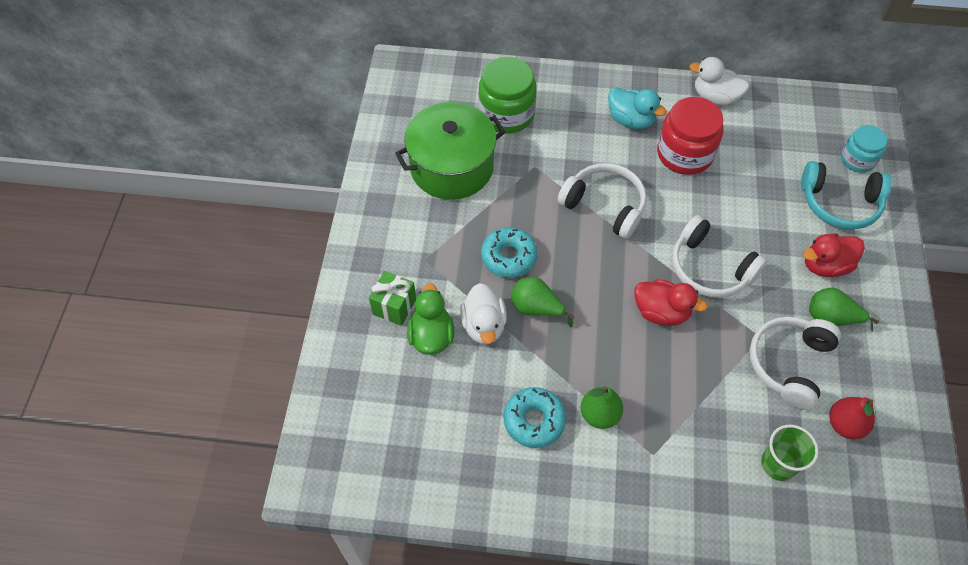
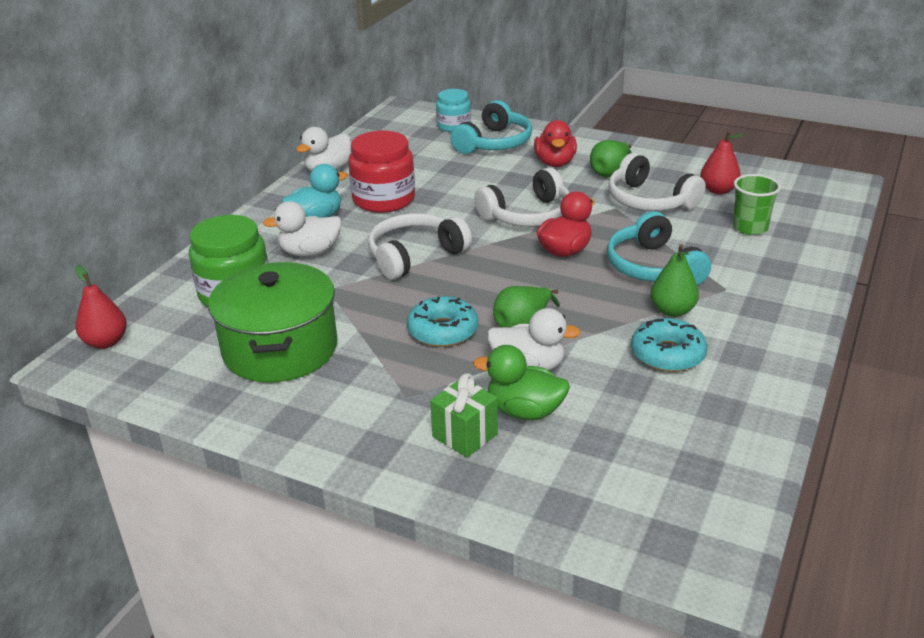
camera: 70 degrees left, 25 degrees down
(425, 71) = (106, 342): none -> red pear
(579, 136) = (310, 252): none -> white duck
(664, 388) = (653, 267): none -> turquoise headphones

